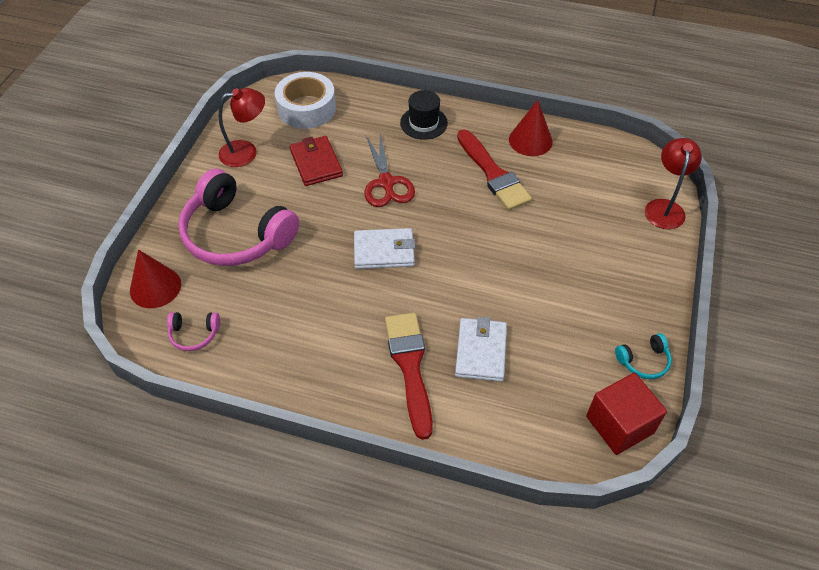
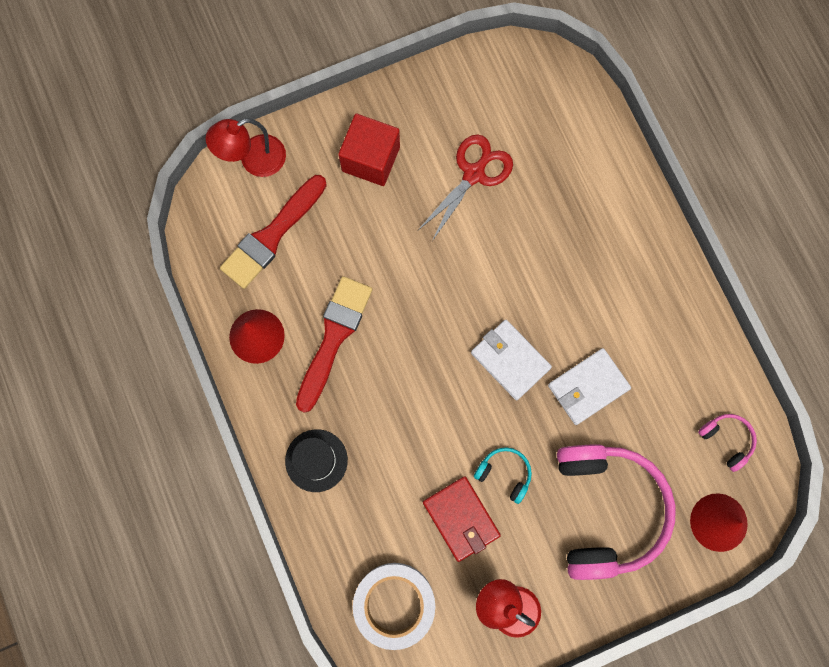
camera: 130 degrees left, 25 degrees up
(316, 163) = (461, 519): red wallet -> red wallet turned 60 degrees counterclockwise
(386, 182) = (429, 428): red scissors -> red scissors (474, 174)
(410, 367) = (602, 245): red brush -> red brush (272, 235)
(481, 351) = (541, 204): white wallet -> white wallet (588, 387)
(619, 424) = (518, 66): red cube -> red cube (371, 159)
(643, 361) = (445, 82): turquoise headphones -> turquoise headphones (504, 473)

